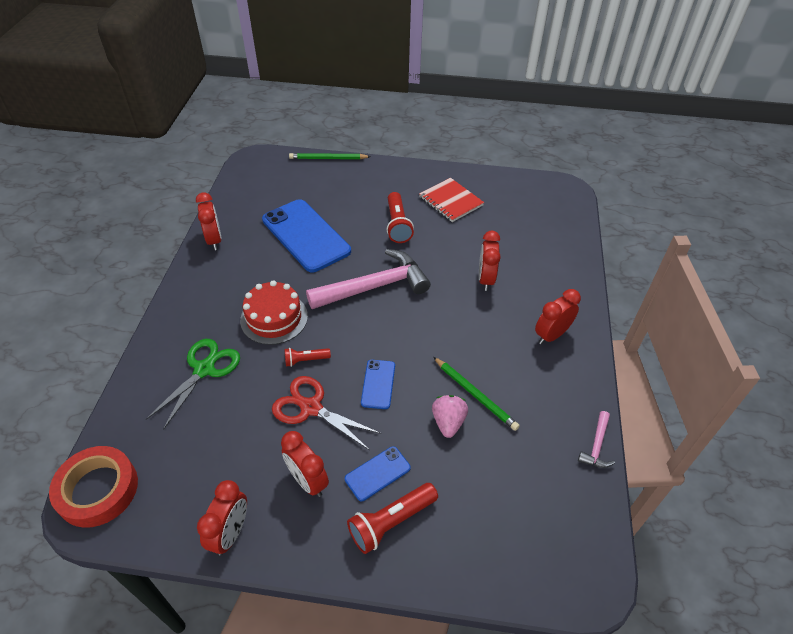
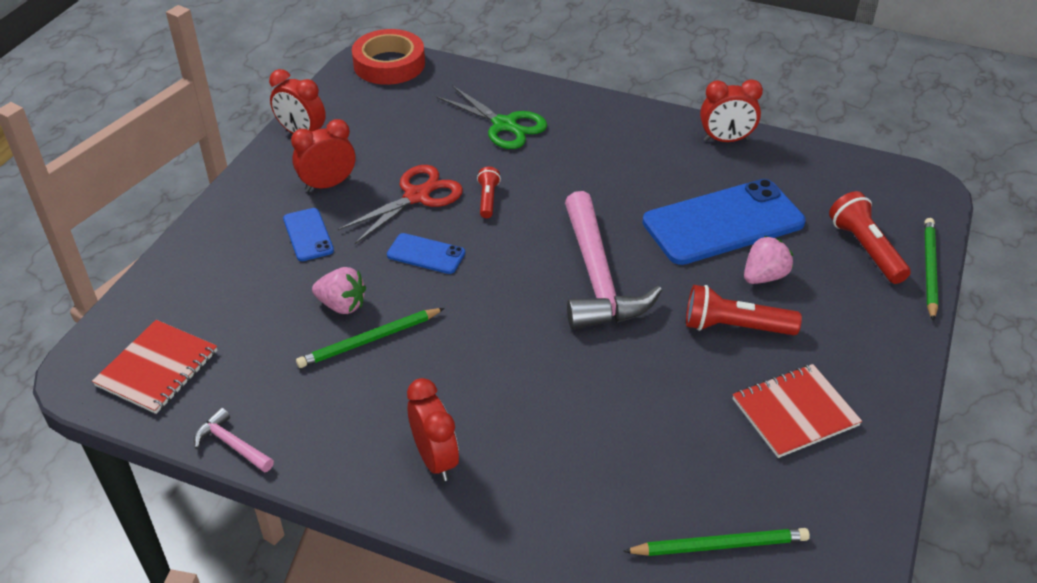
camera: 105 degrees right, 5 degrees down
(274, 318) = (566, 180): red cake -> none
(351, 216) = (764, 276): none -> pink strawberry
(391, 522) = (249, 236): red flashlight -> red flashlight (865, 249)
(485, 279) = (580, 409): red clock -> none
(543, 221) = (719, 545): none -> green pencil
(559, 527) = (157, 368): none -> red notebook

